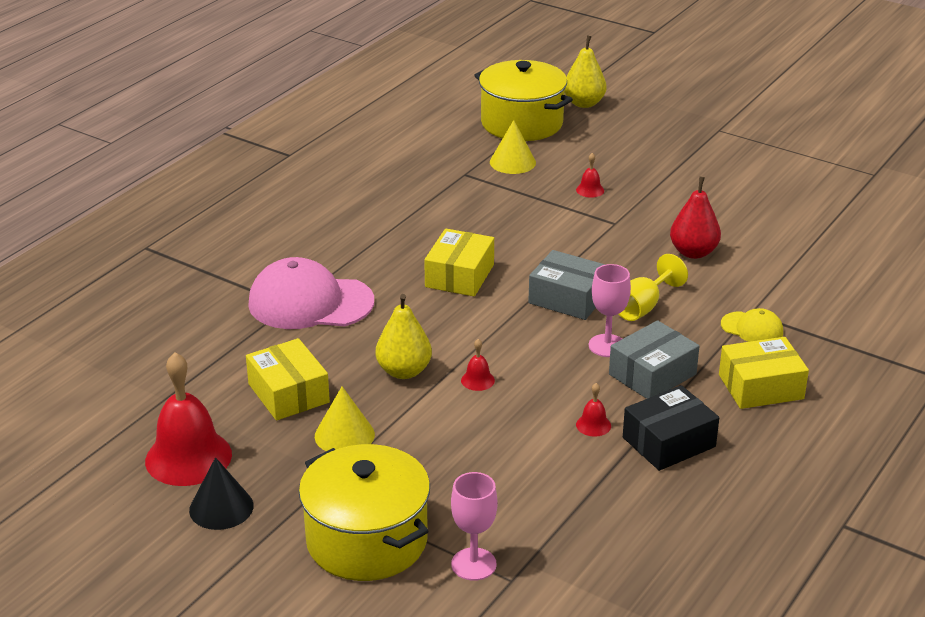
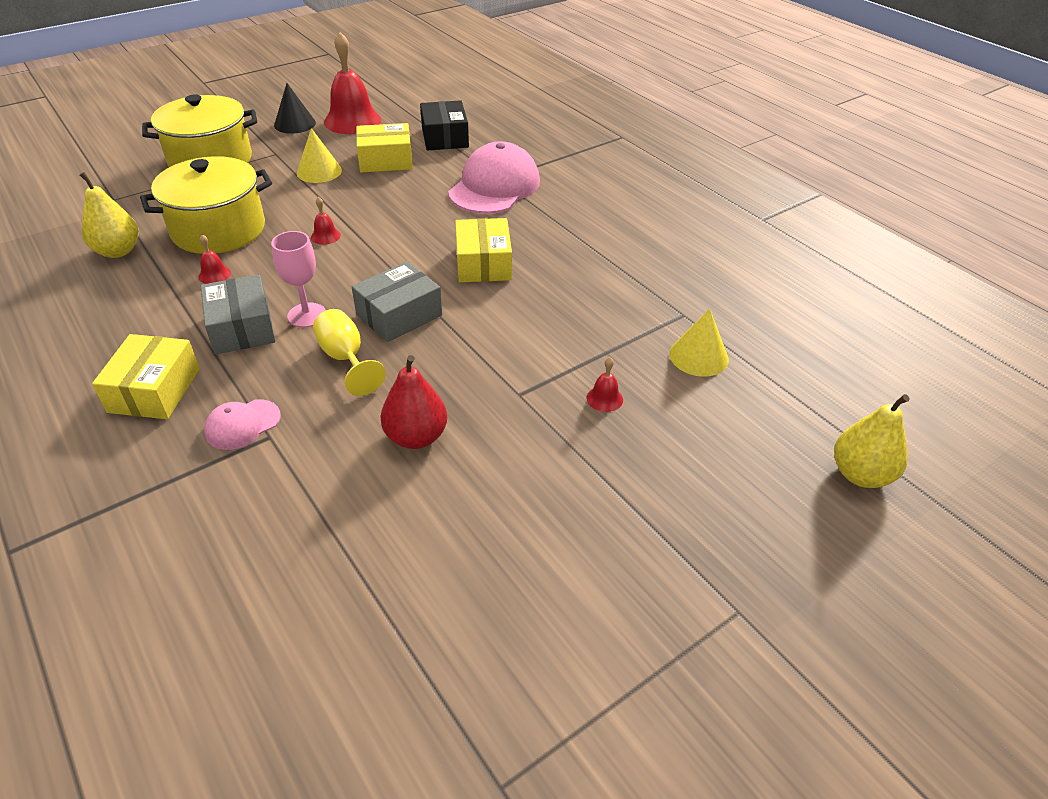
camera: 110 degrees right, 10 degrees up
(404, 371) = (368, 207): yellow pear -> yellow pear (118, 251)
(459, 276) = (483, 263): yellow box -> yellow box turned 45 degrees clockwise
(473, 564) = (144, 189): pink goblet -> none
(521, 123) = (804, 393): yellow pot -> yellow pot (219, 230)
(669, 442) = (151, 306): black box -> black box (445, 137)
(752, 328) = (242, 424): yellow cap -> pink cap

